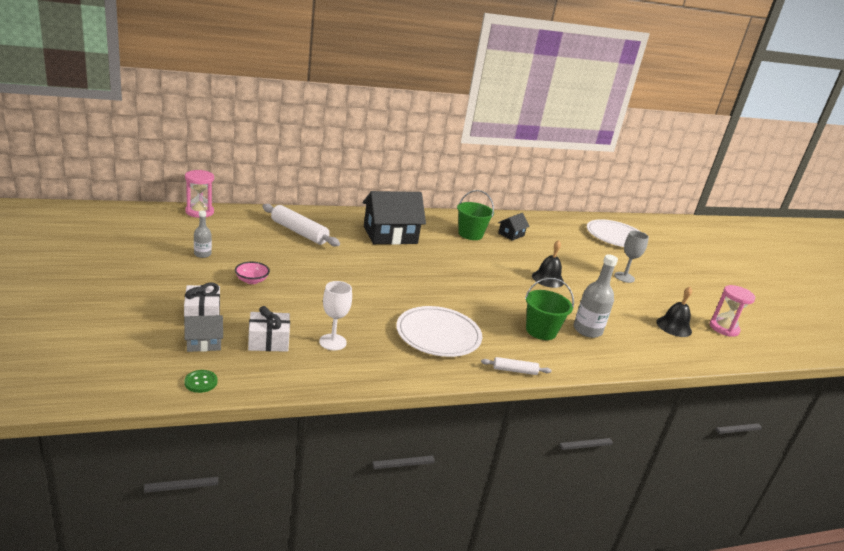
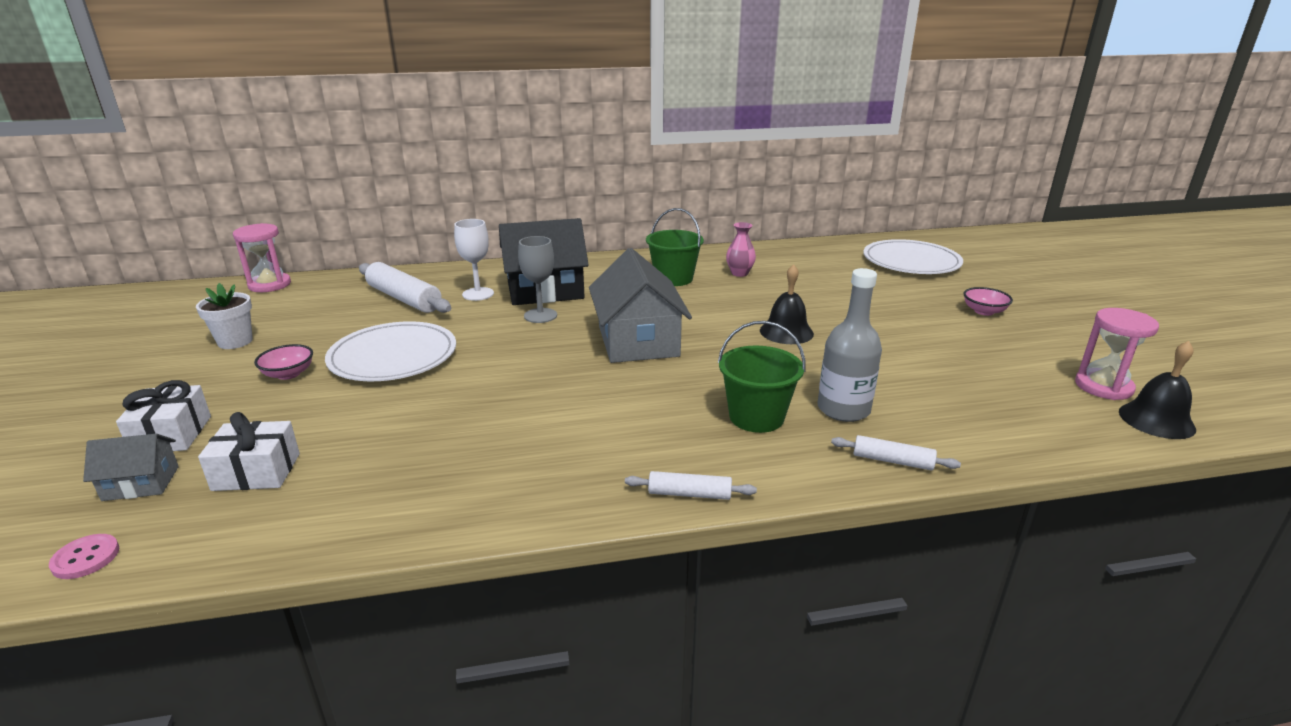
camera: 10 degrees right, 0 degrees up
(201, 382) = (86, 558): green button -> pink button
(202, 254) = (235, 341): grey bottle -> white flower pot
(332, 342) = (369, 465): white goblet -> white goblet (478, 294)
(438, 334) = (566, 437): white plate -> white plate (393, 356)
(461, 277) = (638, 341): none -> grey house
(511, 234) = (739, 273): black house -> pink vase
(616, 361) = (892, 461): none -> white rolling pin
(624, 277) = (920, 318): grey goblet -> grey goblet (540, 315)
(660, 276) = (984, 311): none -> pink bowl
(674, 326) = (1007, 391): black bell -> black bell (1156, 420)

